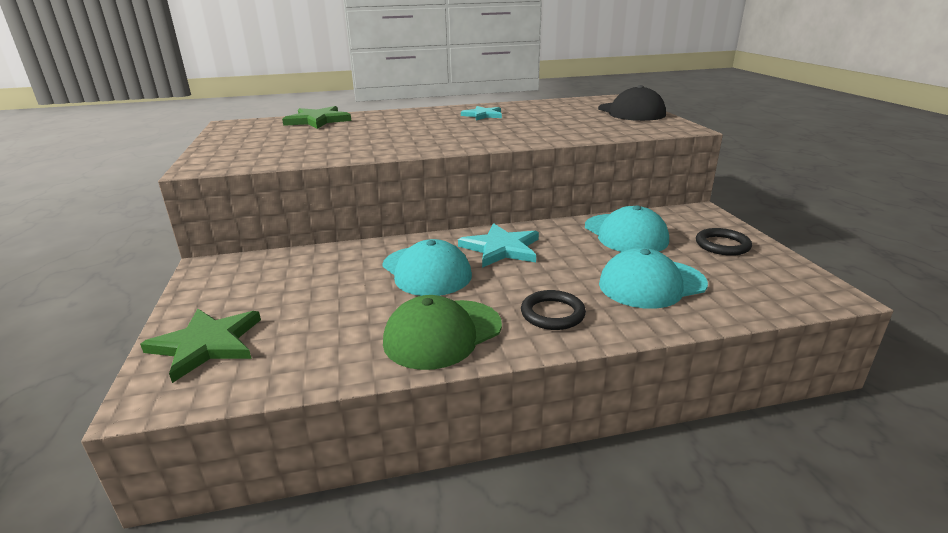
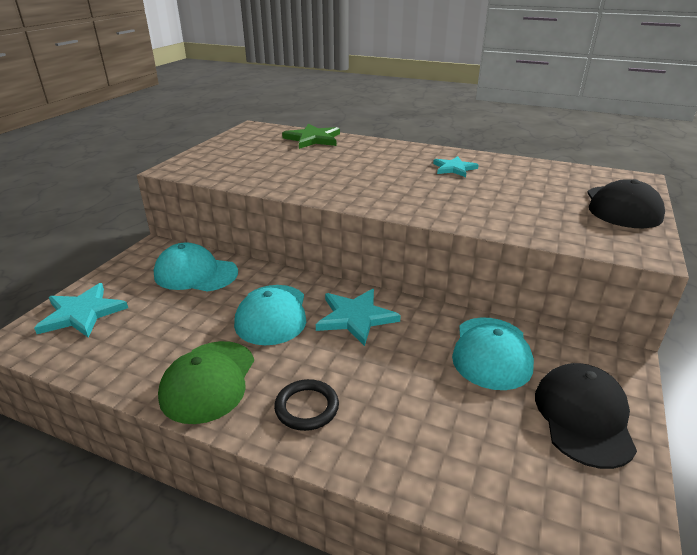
camera: 35 degrees right, 5 degrees up
(206, 344) = (82, 313): green star -> turquoise star
(442, 334) = (208, 381): green cap -> green cap turned 75 degrees counterclockwise
(651, 284) = (435, 424): turquoise cap -> turquoise cap (195, 273)
(722, 245) = (583, 417): black ring -> black cap

